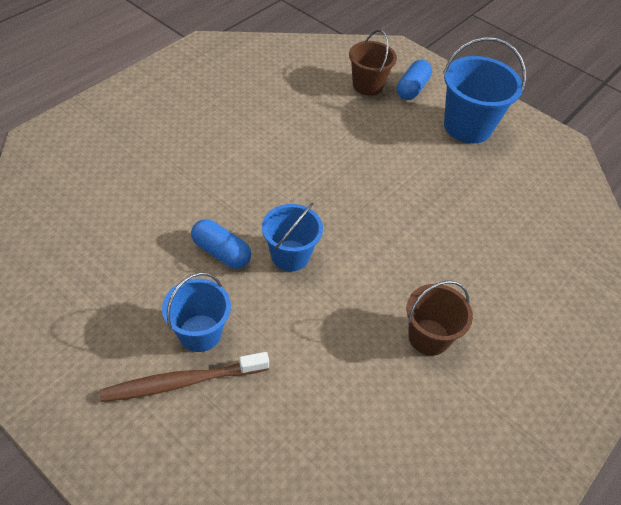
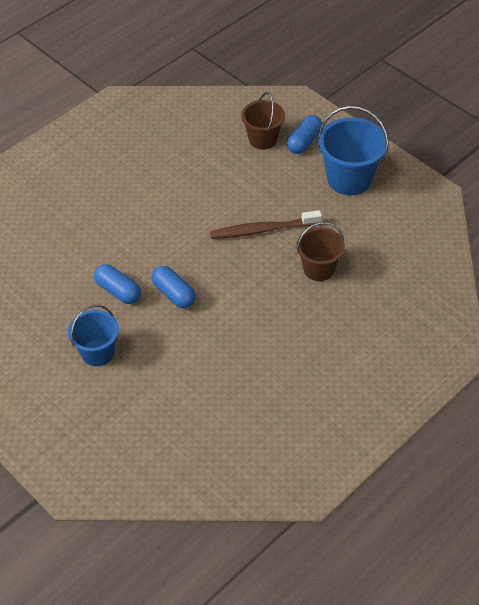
camera: 10 degrees right, 0 degrees up
(182, 382) = (82, 387): brown toothbrush -> brown toothbrush (263, 230)
(290, 255) = (174, 294): blue bucket -> blue capsule
(428, 337) = (277, 359): brown bucket -> brown bucket (319, 269)

